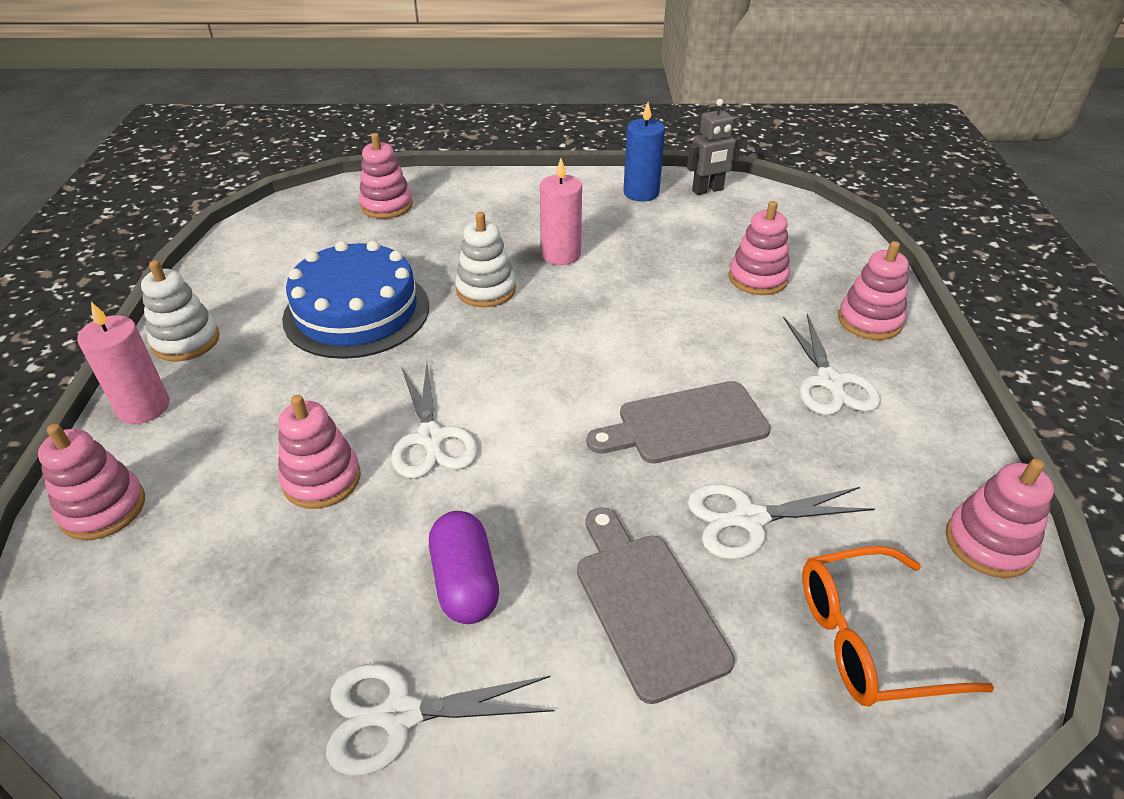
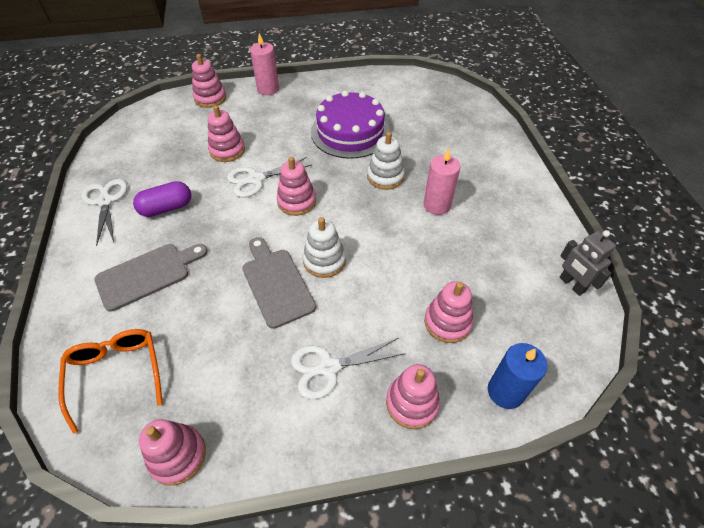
camera: 80 degrees right, 10 degrees up
(186, 341) = (314, 86): white stacking toy -> white stacking toy (324, 260)
(357, 312) = (350, 132): blue cake -> purple cake
(386, 206) = (460, 118): pink stacking toy -> pink stacking toy (296, 201)
(641, 193) = (543, 240): blue candle -> blue candle (505, 391)
(748, 519) = (201, 317): white scissors -> none

